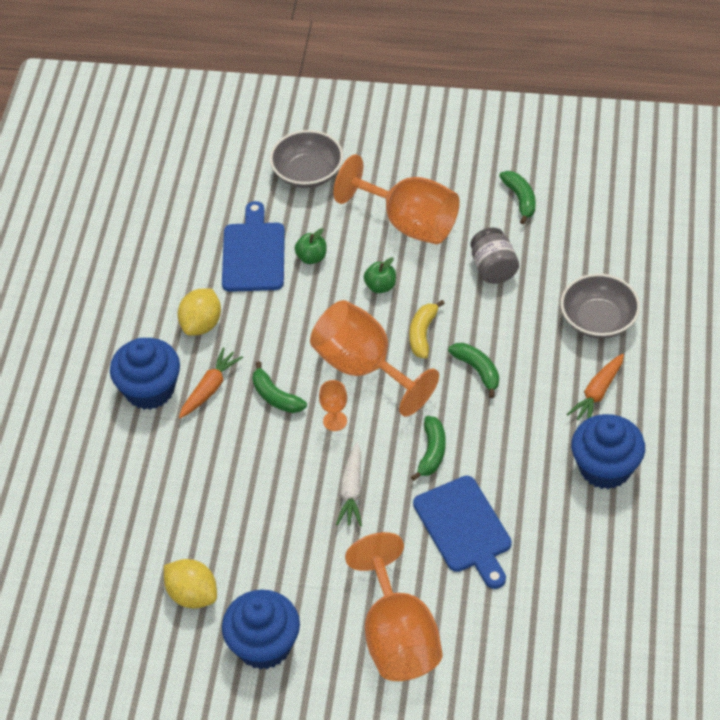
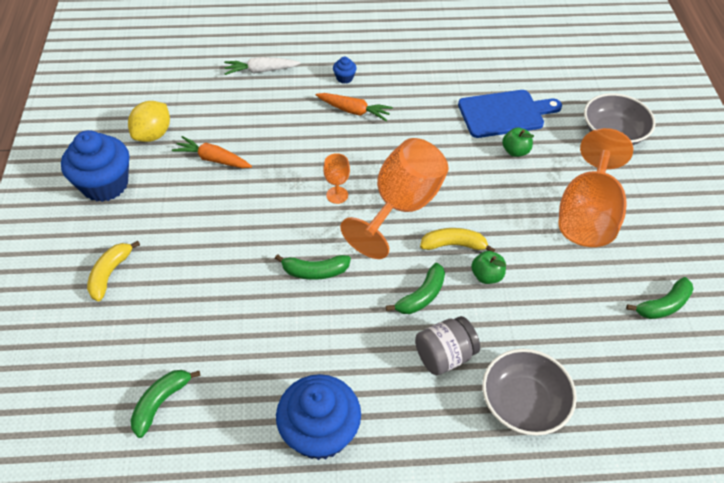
camera: 75 degrees right, 0 degrees up
(149, 390) = (344, 78): blue cupcake -> blue cupcake, size x0.42
(201, 324) = (418, 95): yellow lemon -> none
(275, 397) = (355, 152): green banana -> green banana (161, 403)
(352, 491) = (263, 218): white carrot -> white carrot (261, 71)
(380, 286) = (500, 204): green apple -> green apple (486, 276)
(397, 636) = (110, 274): orange goblet -> yellow banana
(464, 528) = (230, 310): blue cutting board -> none
(493, 268) = (557, 292): grey jar -> grey jar (444, 355)
(597, 393) = (420, 413): orange carrot -> orange carrot (213, 159)

